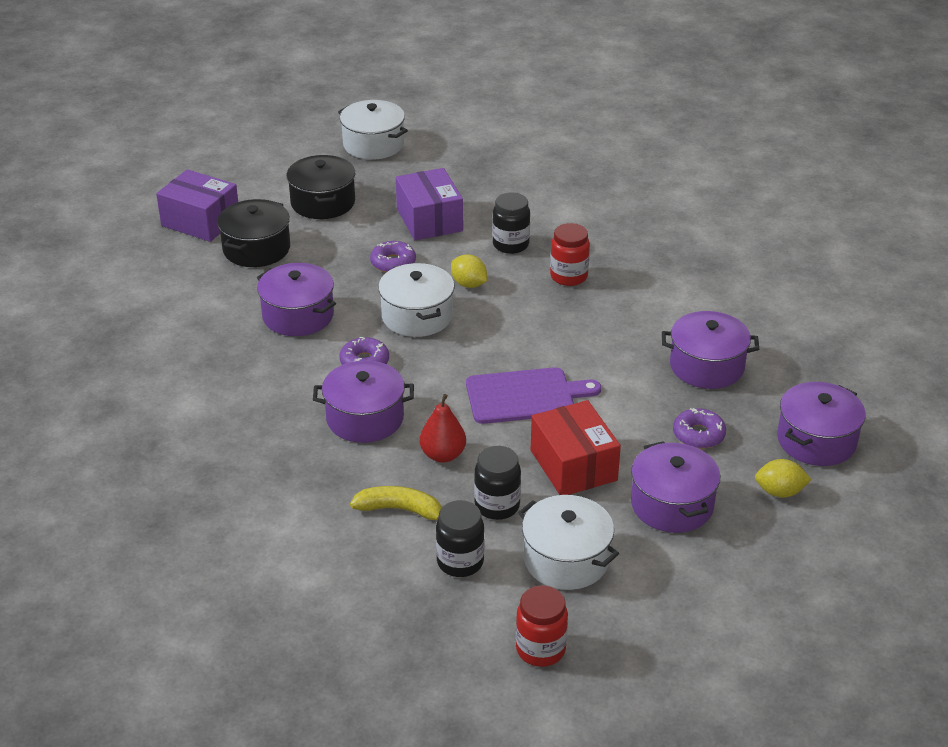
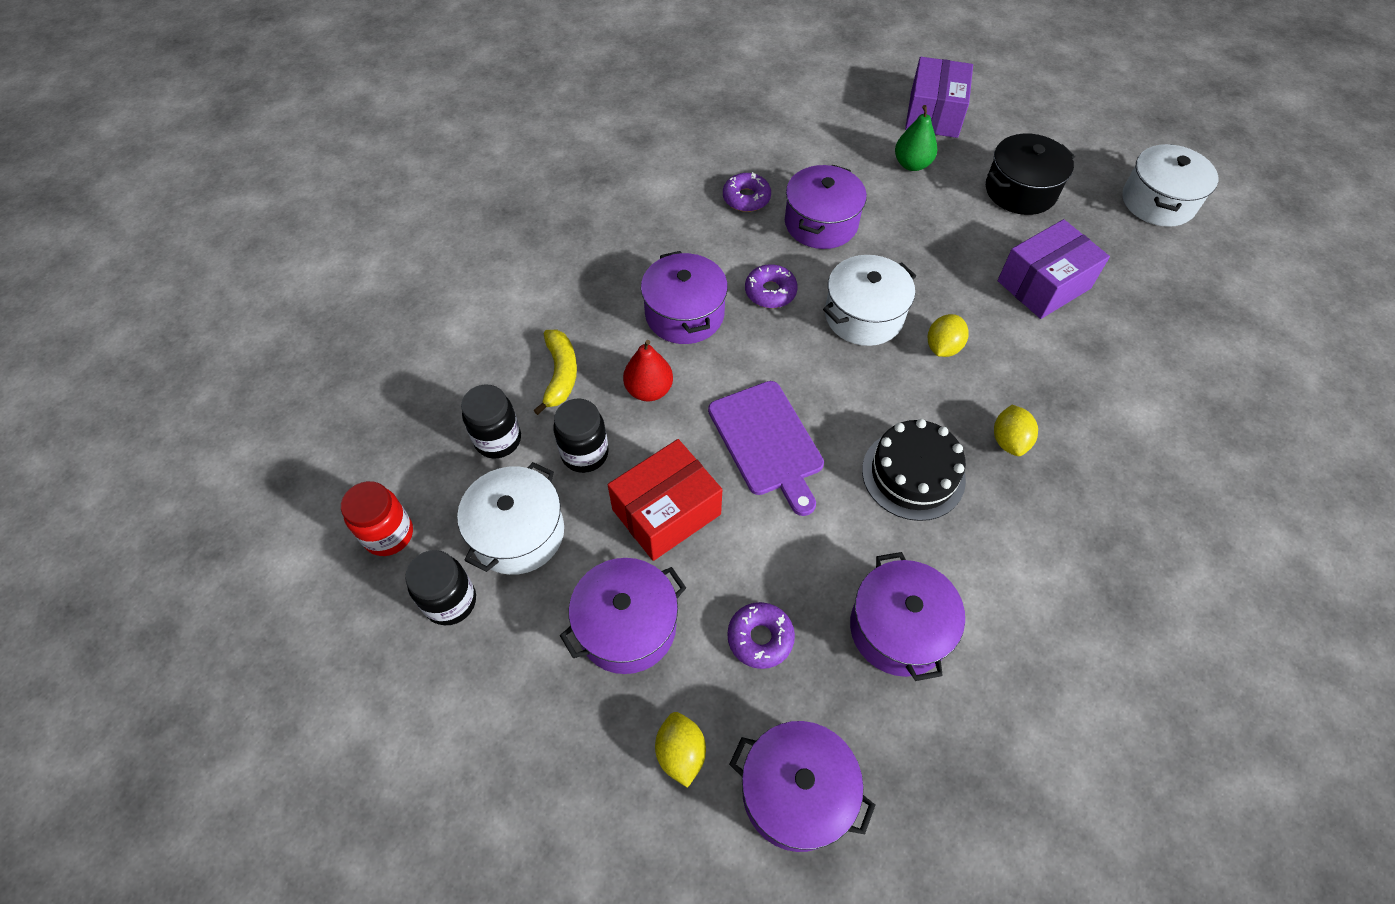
camera: 75 degrees right, 20 degrees up
(256, 249) = (912, 164): black pot -> green pear
(393, 263) = (946, 273): purple donut -> purple donut (746, 198)
(510, 244) = (1040, 370): black jar -> black jar (450, 601)
(568, 276) = (1009, 441): red jar -> yellow lemon
(582, 328) = (913, 474): none -> black cake

